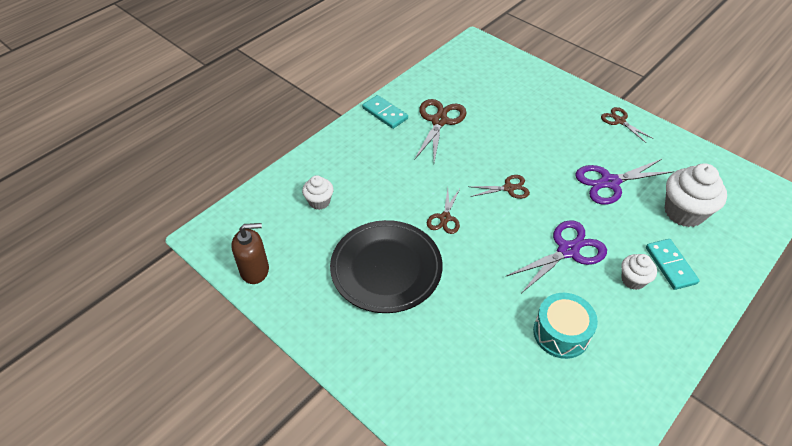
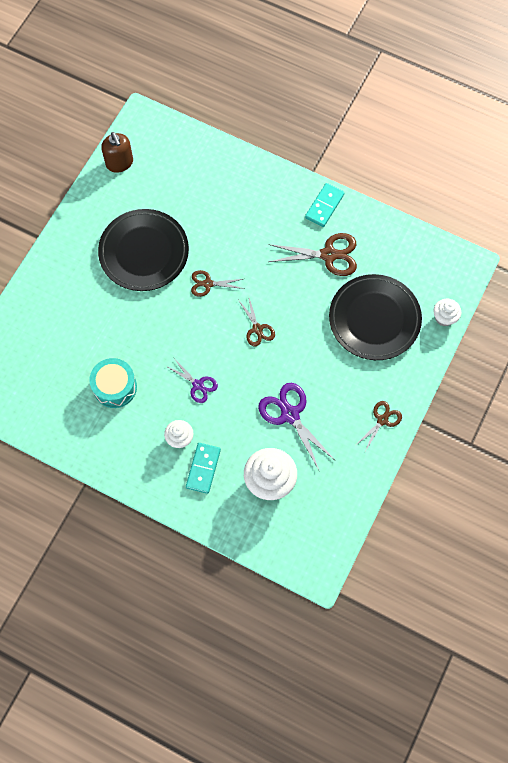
camera: 75 degrees right, 20 degrees up
(319, 201) = (199, 185): white cupcake -> white cupcake (444, 317)
(515, 105) = (374, 319): none -> black plate
(568, 250) = (198, 385): purple scissors -> purple scissors, size x0.60
(670, 265) = (203, 468): turquoise domino -> turquoise domino turned 45 degrees counterclockwise

